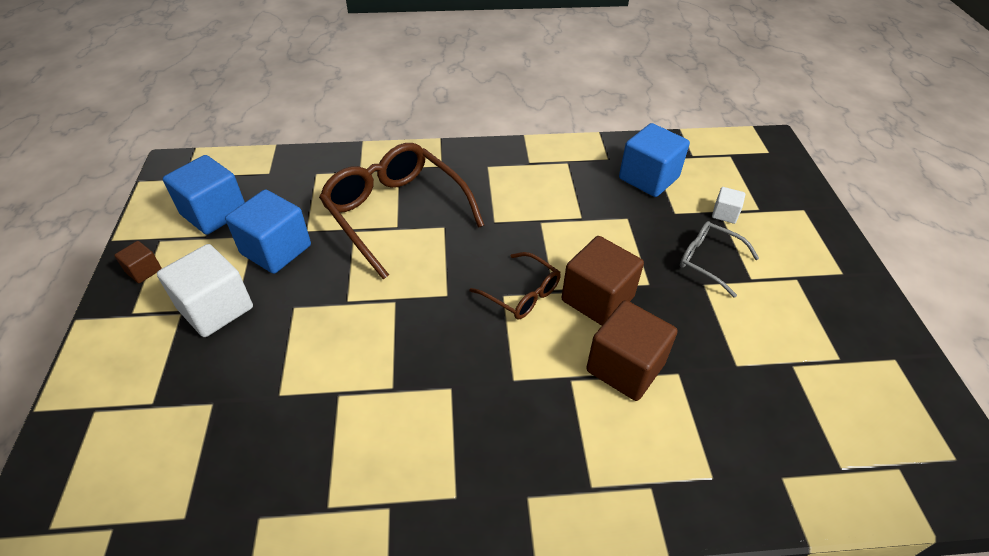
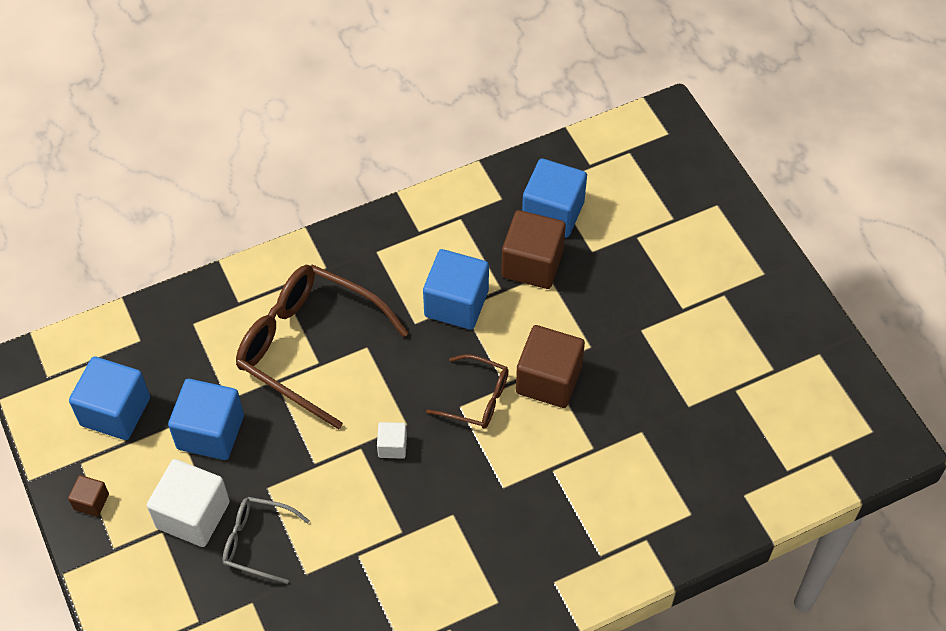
camera: 20 degrees left, 10 degrees up
(537, 217) = (456, 303): none -> blue cube
(625, 367) = (595, 442): brown cube -> brown cube (532, 264)
(708, 261) = (639, 301): grey glasses -> grey glasses (257, 542)
(725, 214) = (641, 236): white cube -> white cube (392, 446)

